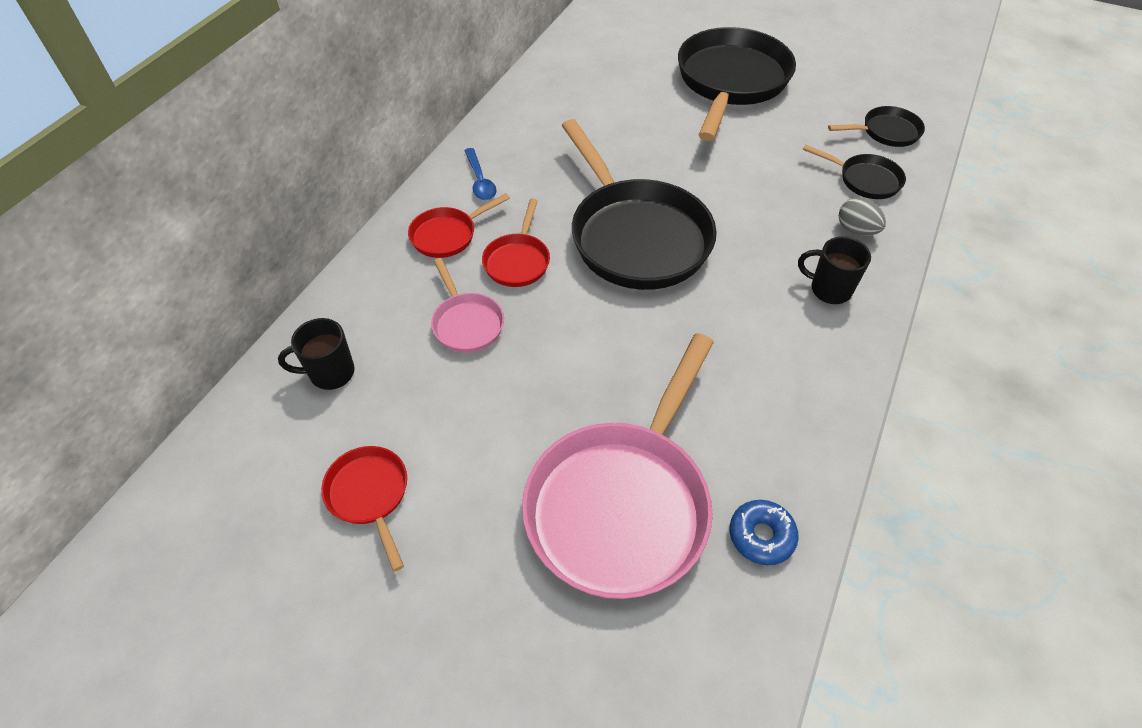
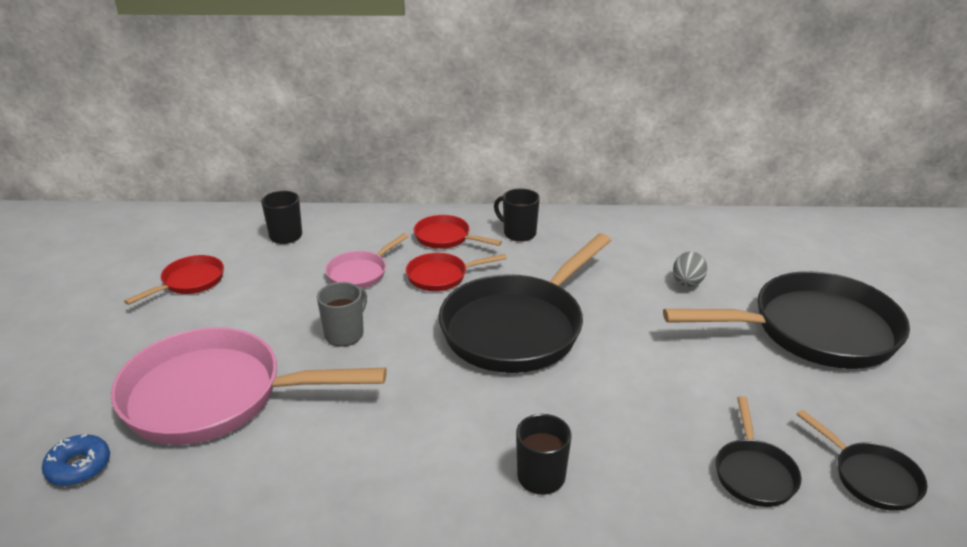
camera: 65 degrees right, 20 degrees down
(480, 181) = (518, 233): blue spoon -> black mug
(573, 365) = (345, 334): none -> grey mug
(761, 536) = (203, 487): blue donut -> blue donut (79, 467)
(856, 230) = (655, 481): grey egg -> grey egg (687, 283)

